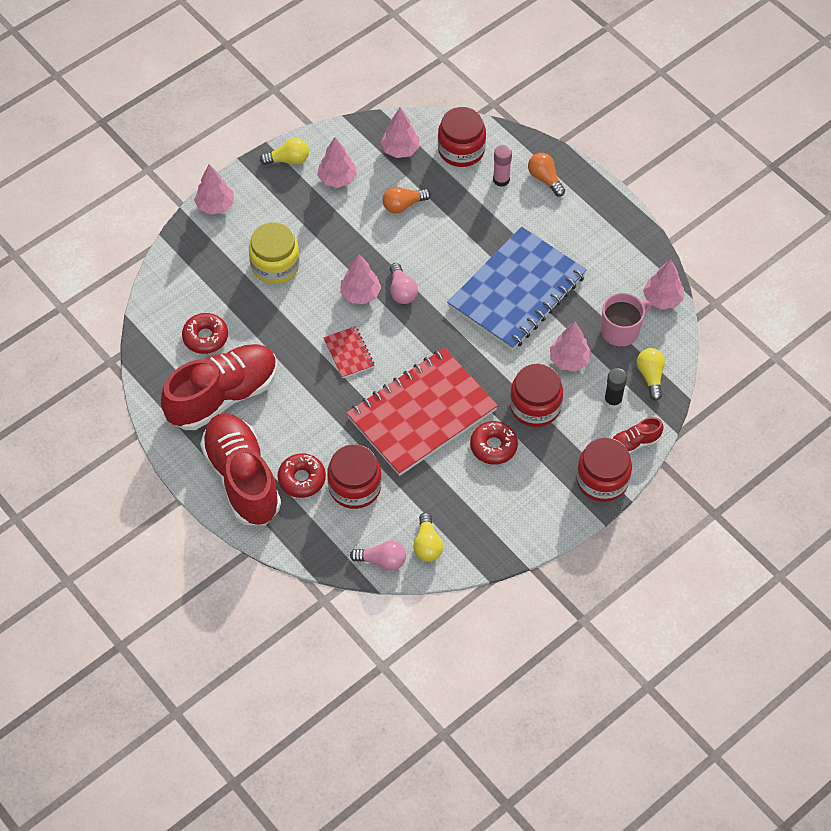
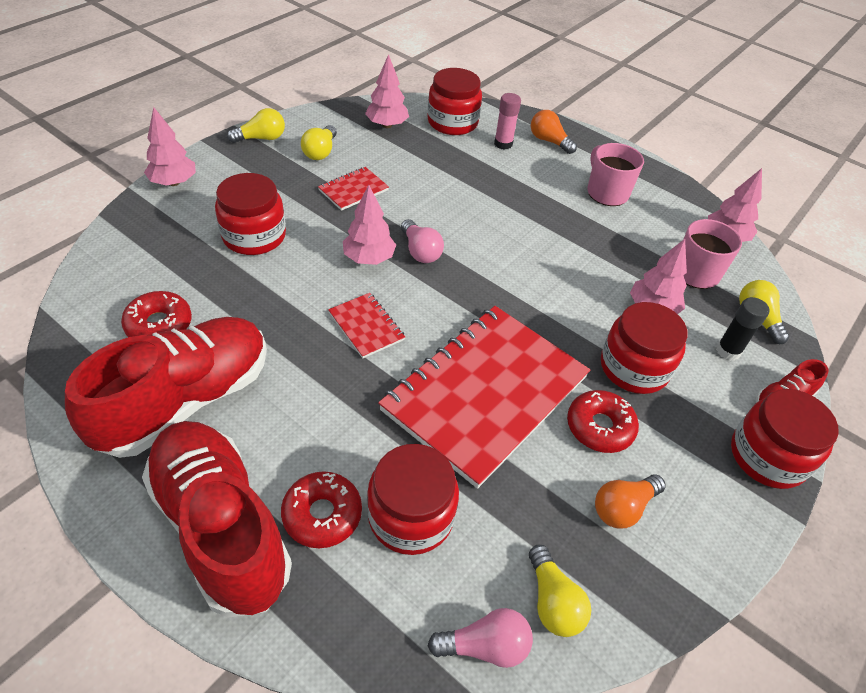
camera: 15 degrees left, 10 degrees down
(275, 265) = (254, 236): yellow jar -> red jar
(337, 179) = (320, 152): pink tree -> yellow light bulb
(359, 224) = (353, 190): none -> red notebook
(403, 205) = (402, 170): orange light bulb -> orange light bulb (623, 508)
(517, 291) = (559, 241): blue notebook -> none
(577, 243) = (607, 192): none -> pink mug

